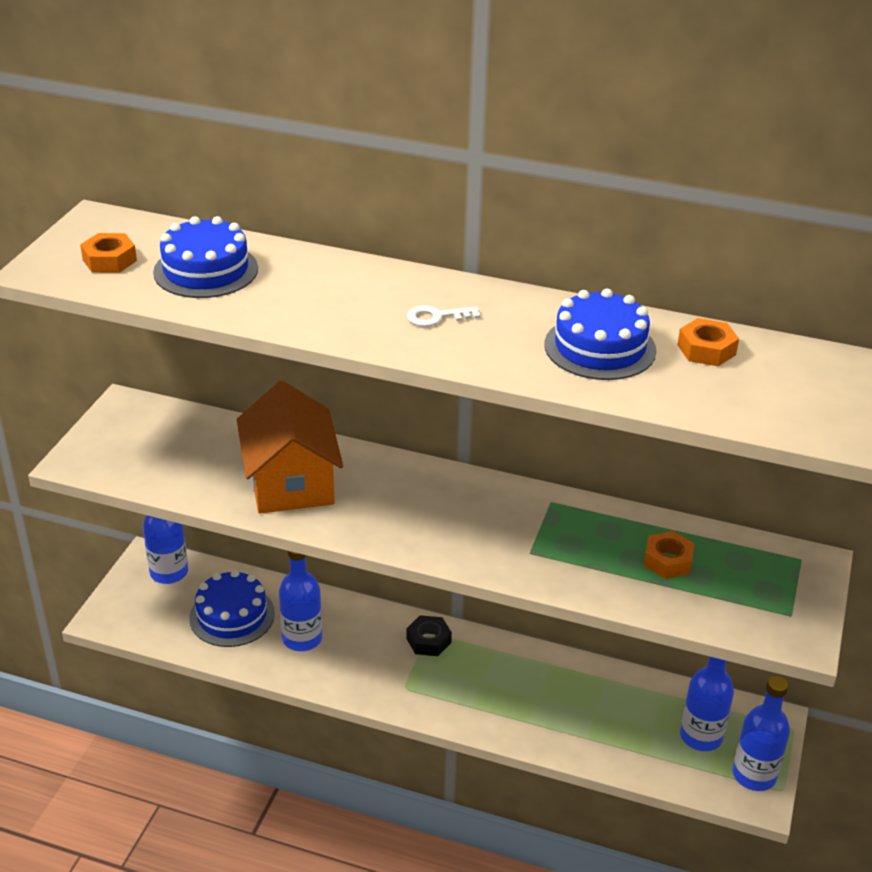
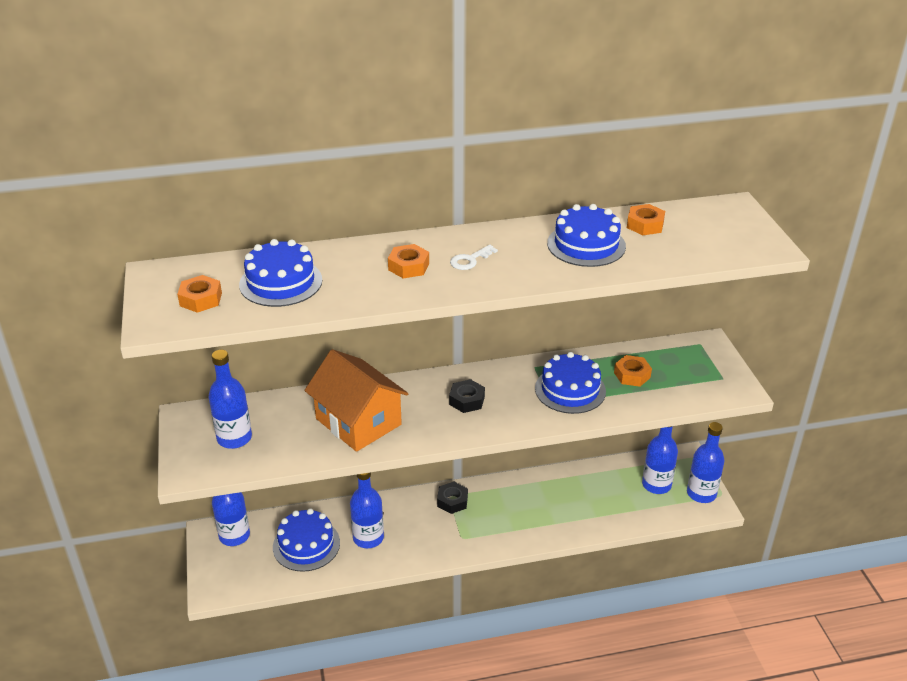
camera: 30 degrees left, 0 degrees up
(150, 447) = (234, 438): none -> blue bottle
(359, 300) = (408, 266): none -> orange nut
(433, 508) = (467, 400): none -> black nut
(570, 546) = (570, 390): none -> blue cake

